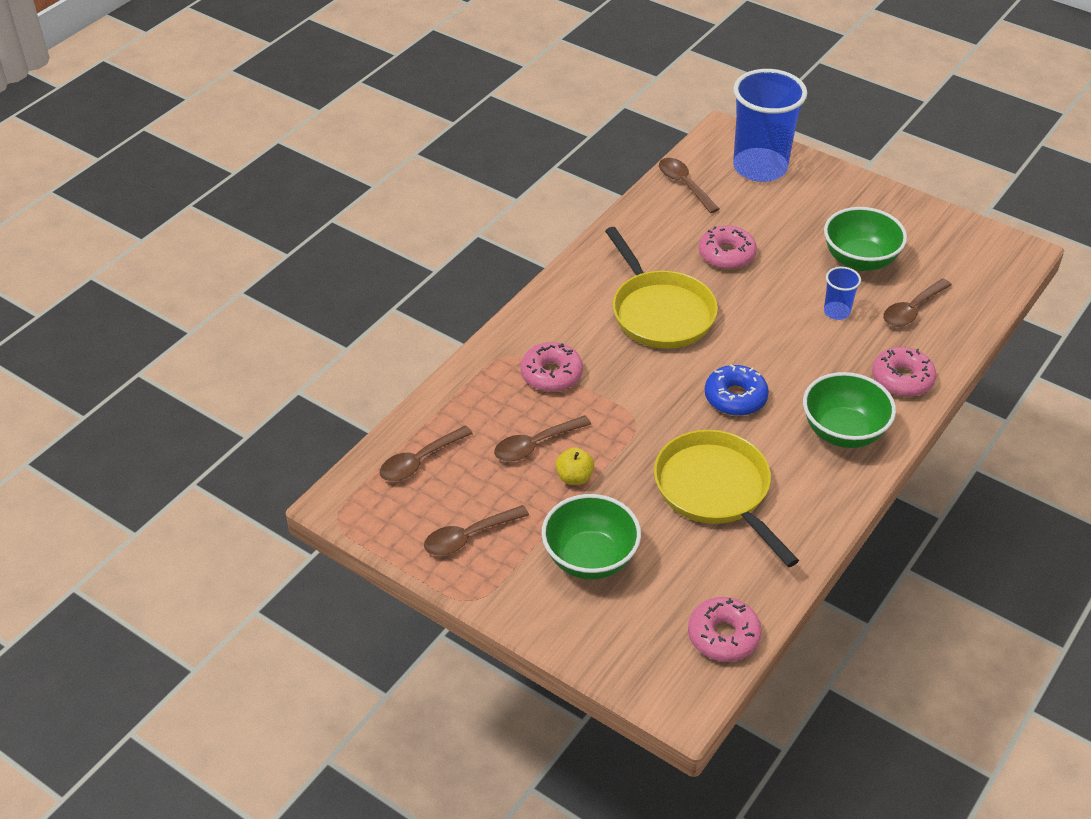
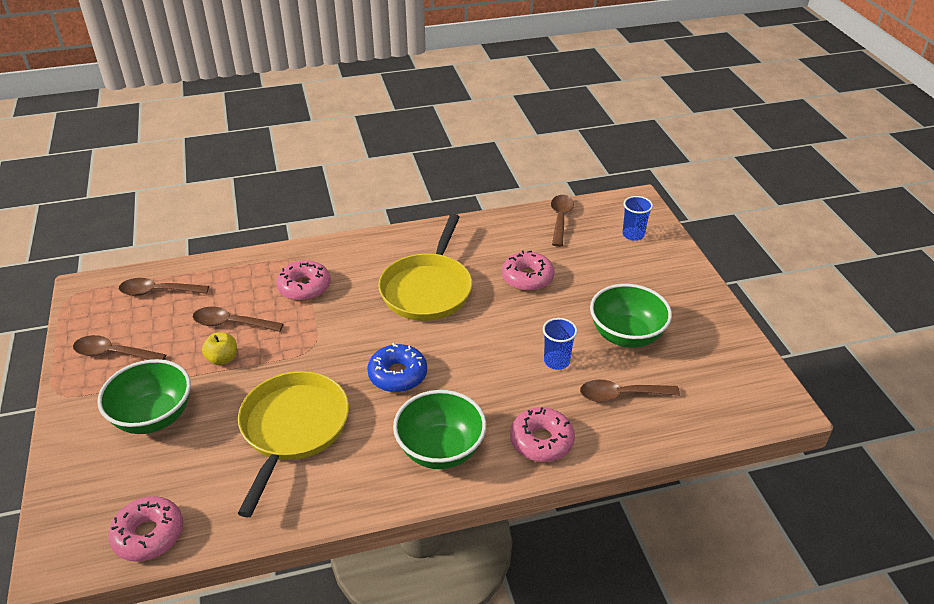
camera: 40 degrees right, 5 degrees down
(760, 167) = (633, 235): blue cup -> blue cup, size x0.44

